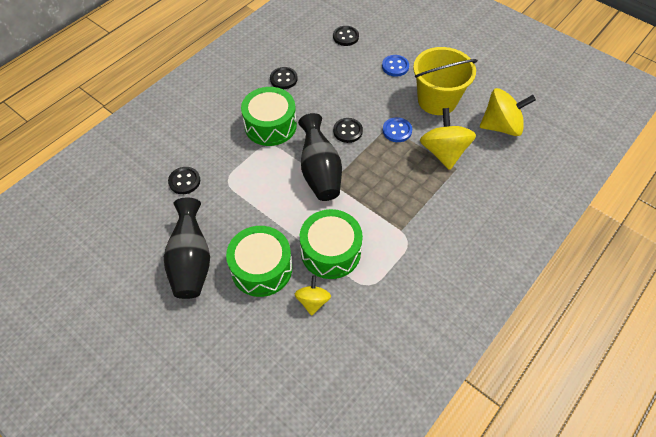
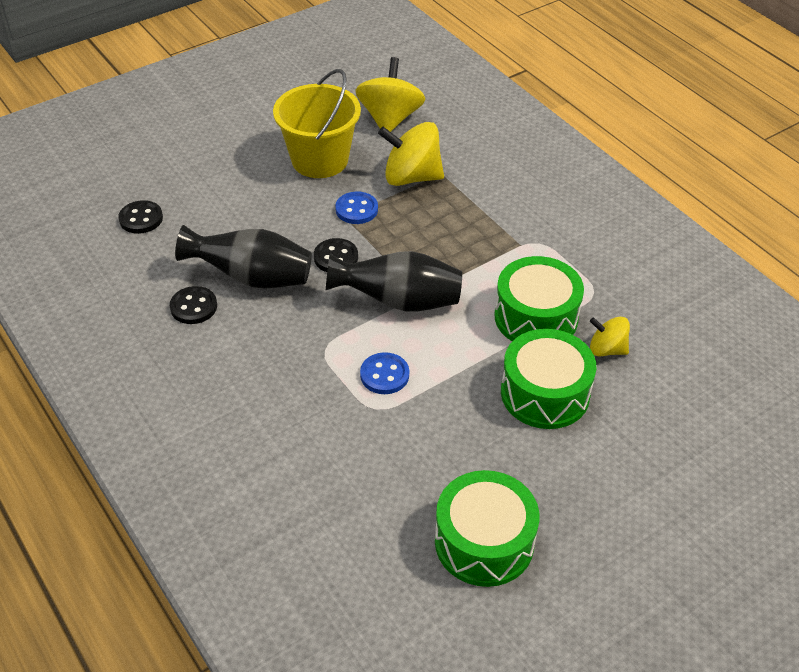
camera: 75 degrees left, 10 degrees down
(184, 181) = (357, 464): black button -> none
(191, 262) = (514, 473): black vase -> black vase (252, 278)
(270, 125) = (286, 339): green drum -> green drum (484, 542)
(395, 66) = (235, 183): blue button -> blue button (384, 375)

